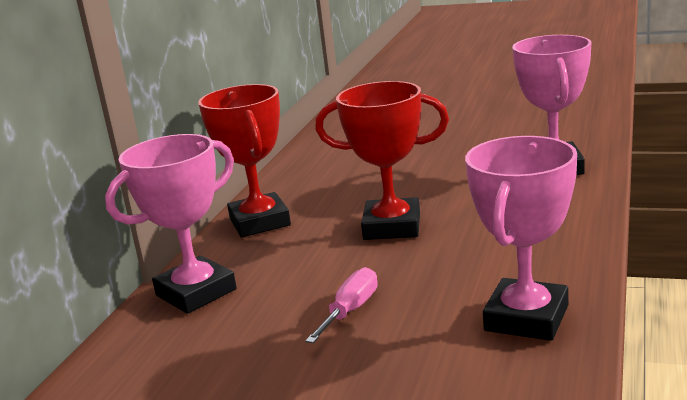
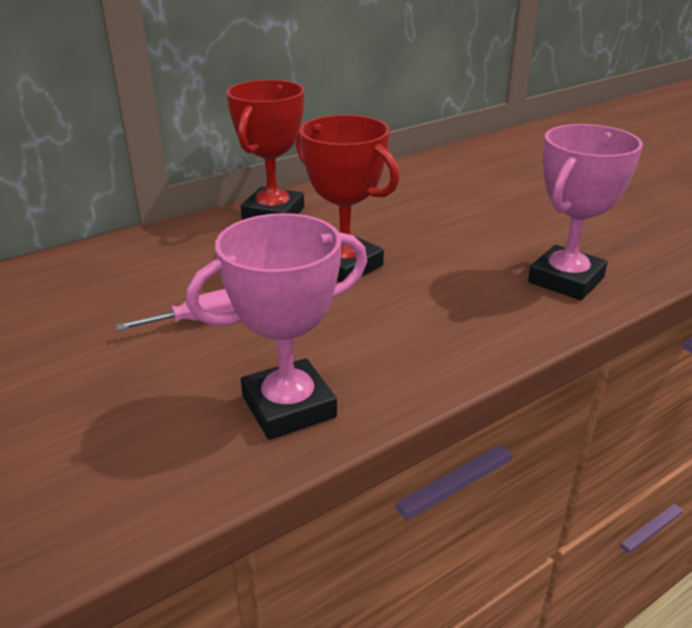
camera: 35 degrees right, 10 degrees up
(196, 292) = (148, 249): pink trophy -> none

